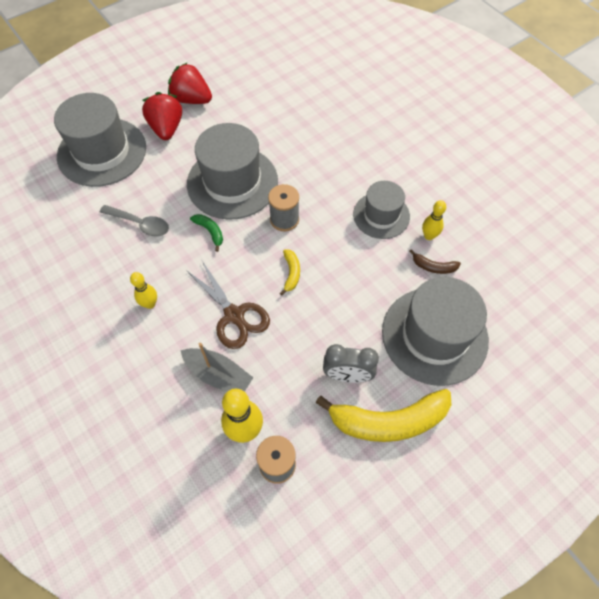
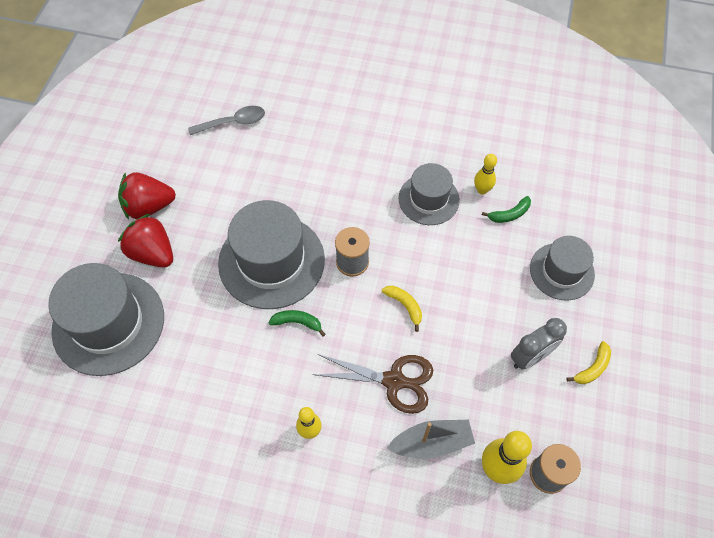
camera: 40 degrees left, 0 degrees up
(140, 224) = (223, 365): grey spoon -> grey spoon (233, 122)
(388, 421) = (592, 368): yellow banana -> yellow banana, size x0.44
(433, 267) = (509, 214): brown banana -> green banana
(434, 335) = (561, 271): grey hat -> grey hat, size x0.60

